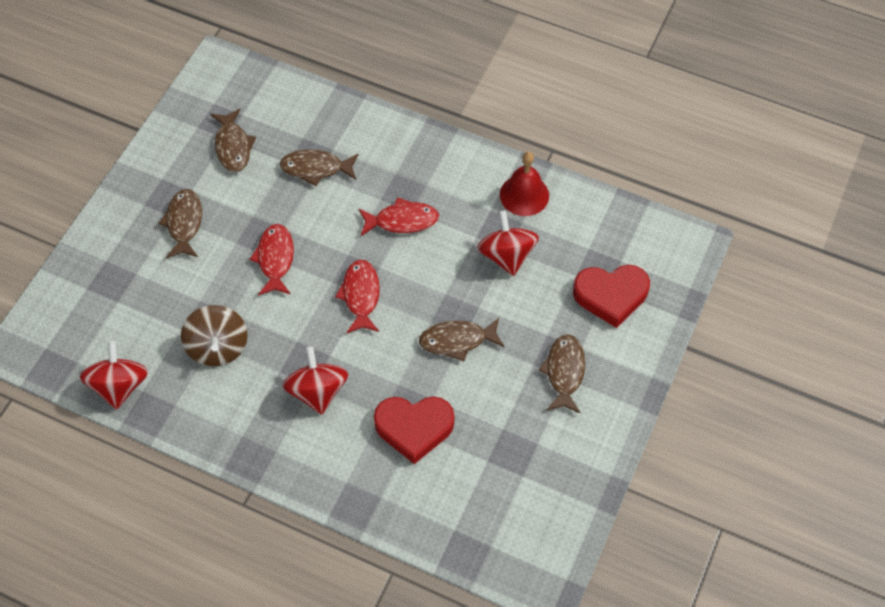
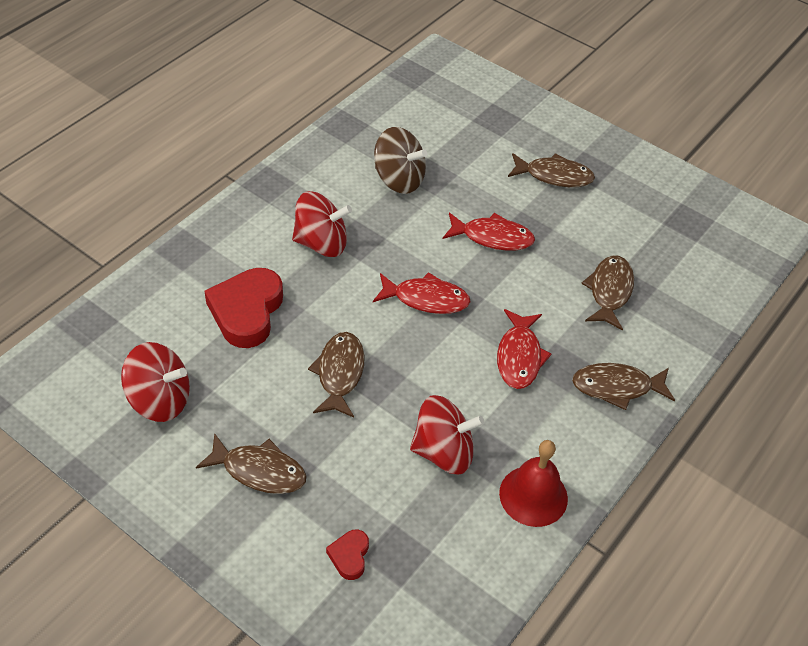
camera: 100 degrees right, 10 degrees down
(119, 386) = (379, 111): red spinning top -> red spinning top (160, 400)
(218, 347) = (399, 179): brown spinning top -> brown spinning top turned 150 degrees counterclockwise
(233, 146) = (650, 227): brown fish -> brown fish (617, 387)
(611, 296) = (349, 556): red heart -> red heart, size x0.48

